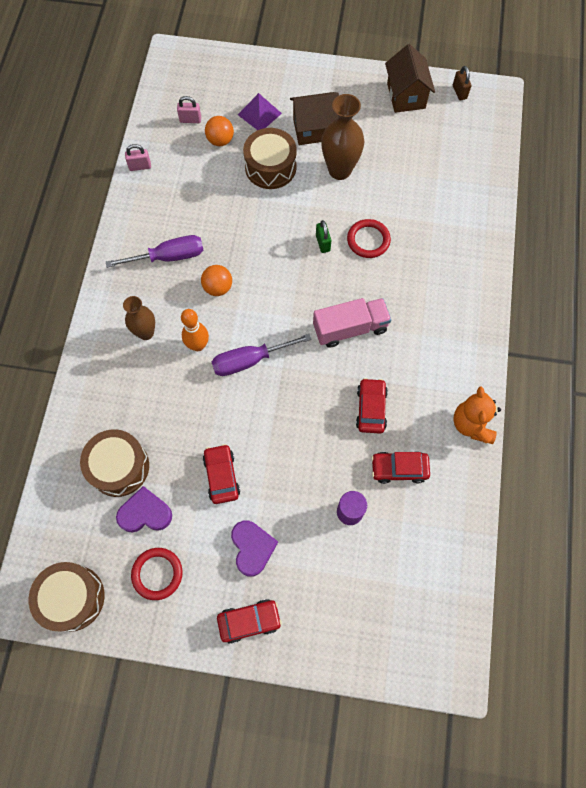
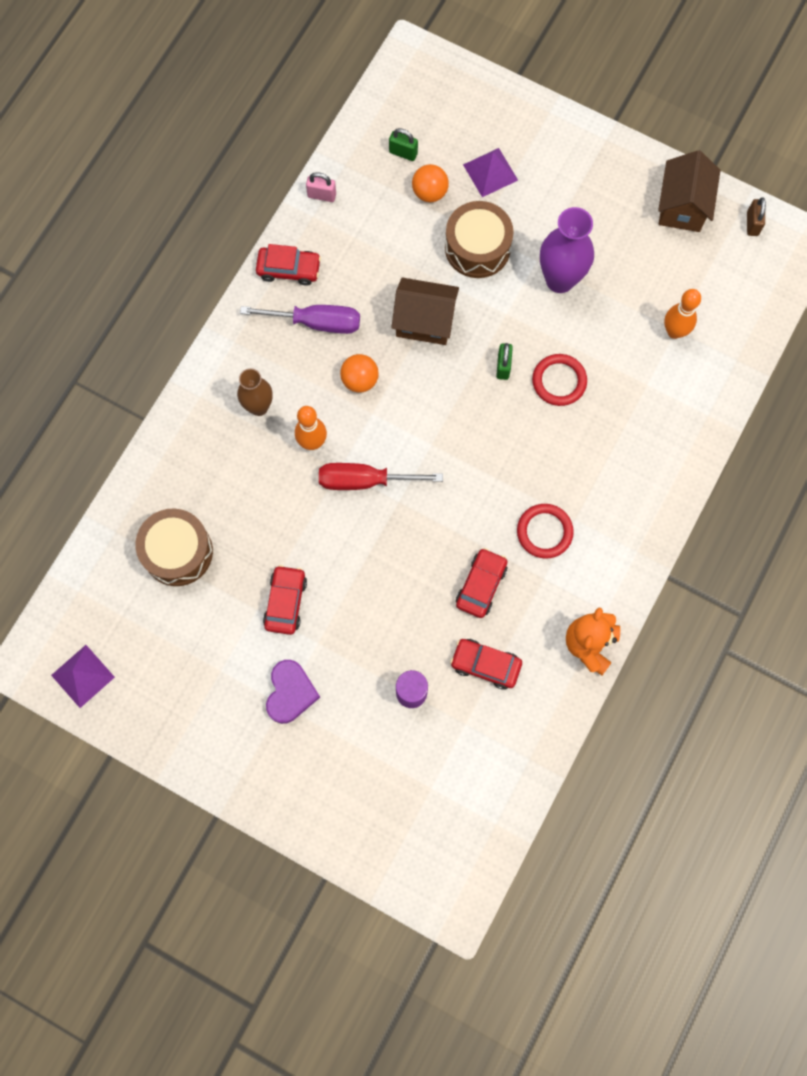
camera: 20 degrees right, 5 degrees up
(72, 598) = (83, 676): brown drum -> purple pyramid
(145, 513) = (189, 613): purple heart -> none
(157, 574) = (180, 683): red ring -> red ring (544, 532)
(190, 120) = (403, 153): pink padlock -> green padlock
(249, 621) = (259, 769): red car -> red car (289, 269)
(250, 360) = (364, 480): purple screwdriver -> red screwdriver
(314, 129) = (550, 215): brown house -> brown house (424, 321)
(339, 170) = (560, 279): brown vase -> purple vase
(350, 328) = (494, 482): pink truck -> none
(437, 179) = (674, 331): none -> orange bowling pin

